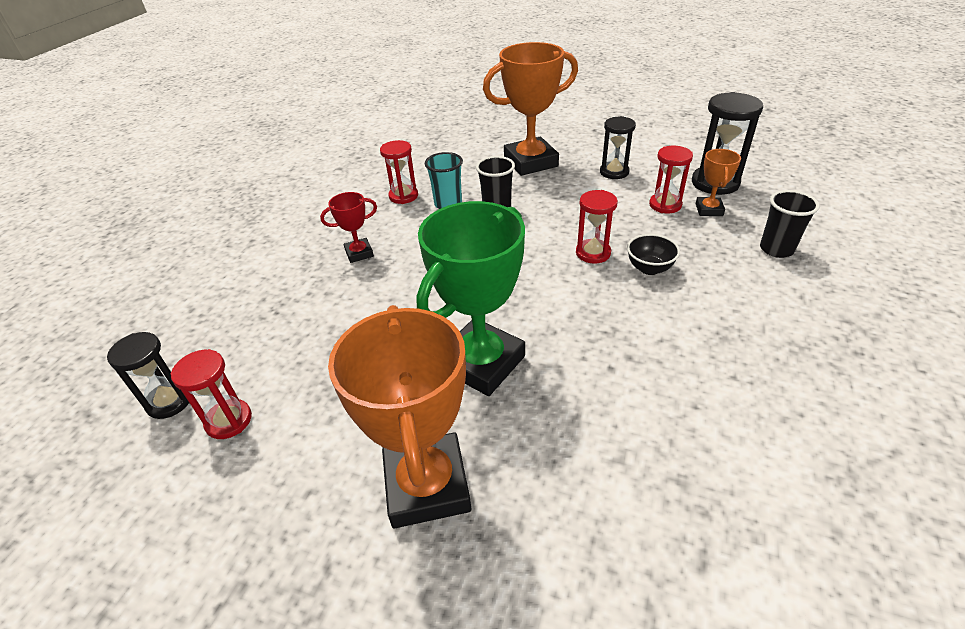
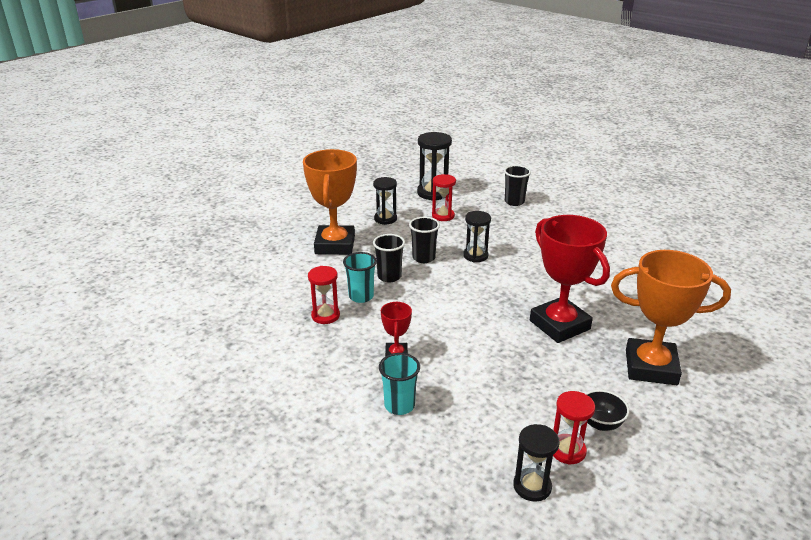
camera: 70 degrees left, 10 degrees down
(280, 278) = (399, 405): none -> turquoise cup
(481, 362) = (559, 325): green trophy -> red trophy
(553, 219) = (423, 258): none -> black cup
(593, 253) = (475, 256): red hourglass -> black hourglass
(649, 268) = (505, 243): black bowl -> black bowl (600, 423)
(709, 210) = (460, 205): orange trophy -> none

